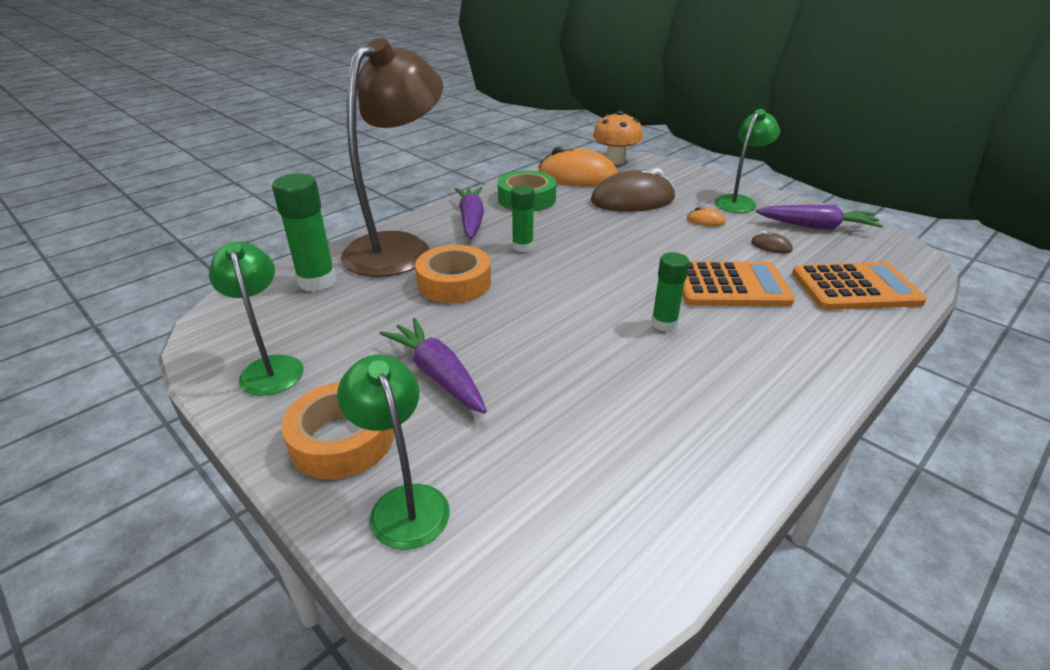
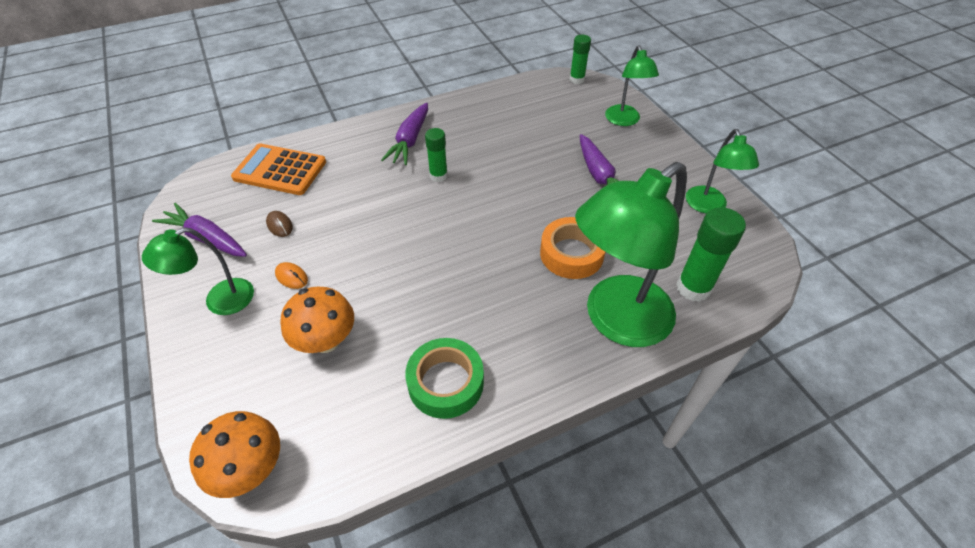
camera: 160 degrees left, 15 degrees up
(342, 439) = (655, 152): orange tape -> none
(399, 247) = (616, 321): brown lamp -> green lamp
(471, 220) = (529, 352): purple carrot -> purple carrot (410, 140)
(522, 247) = (494, 286): green glue stick -> green glue stick (577, 79)
(577, 176) = (345, 428): orange mouse -> none
(632, 200) = (326, 340): brown mouse -> orange mushroom
(730, 286) = (361, 194): orange calculator -> none

